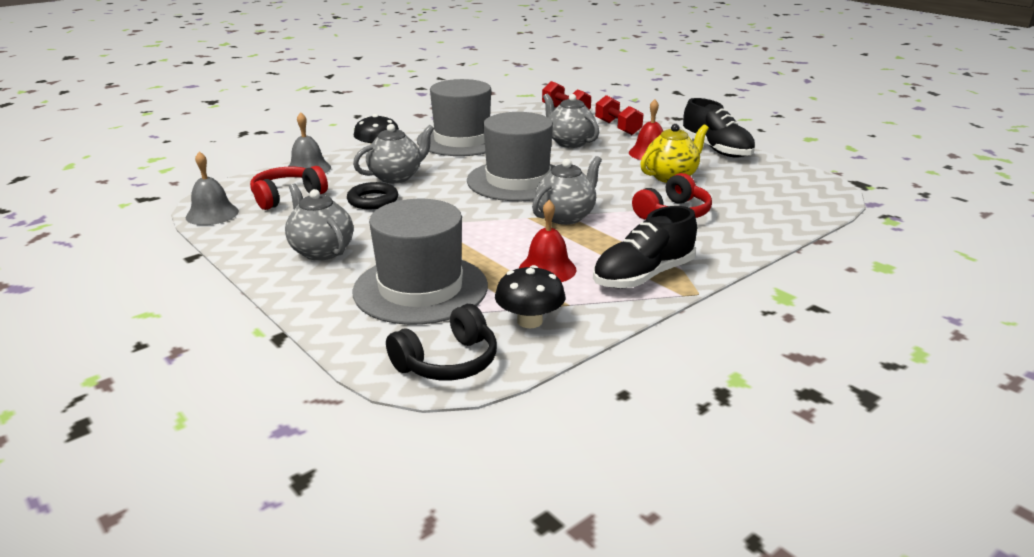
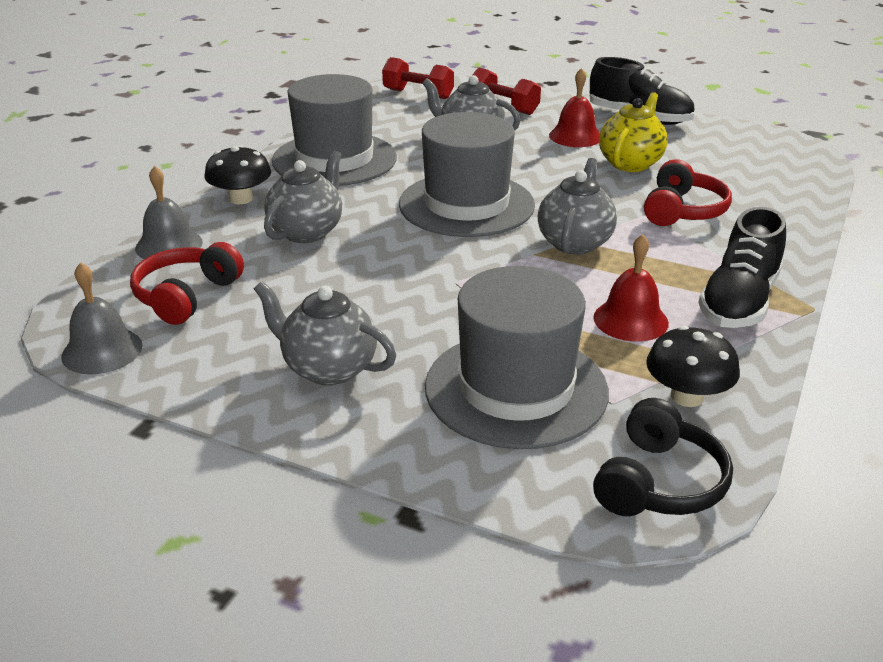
camera: 25 degrees left, 5 degrees up
(373, 200) = (314, 274): black ring -> none

